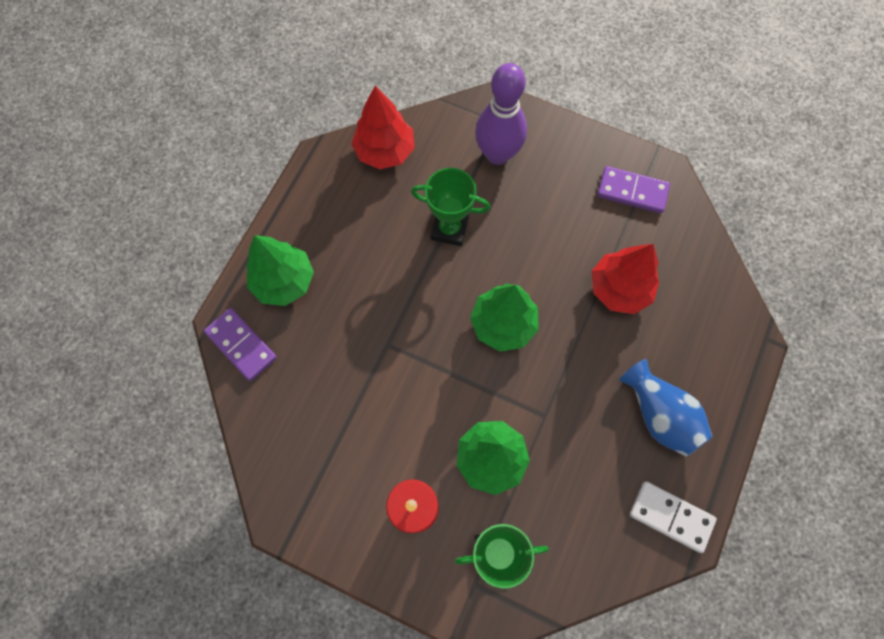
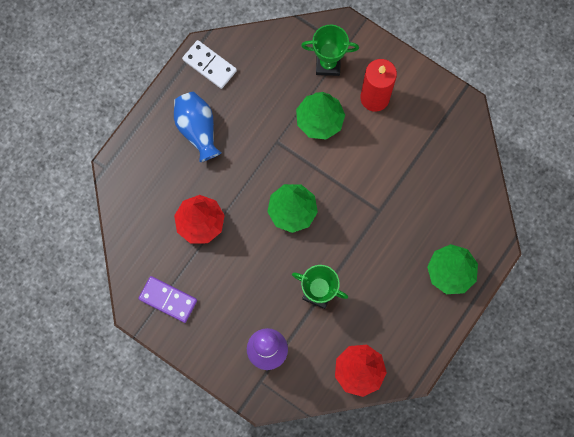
camera: 170 degrees left, 5 degrees up
(241, 345) = (485, 228): purple domino -> none

